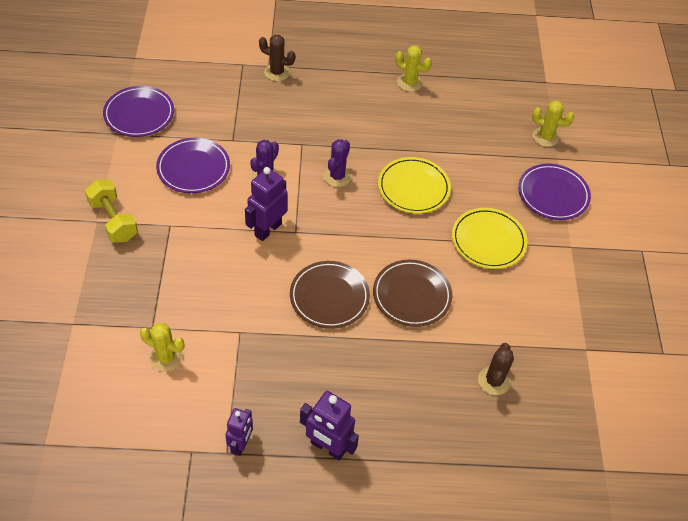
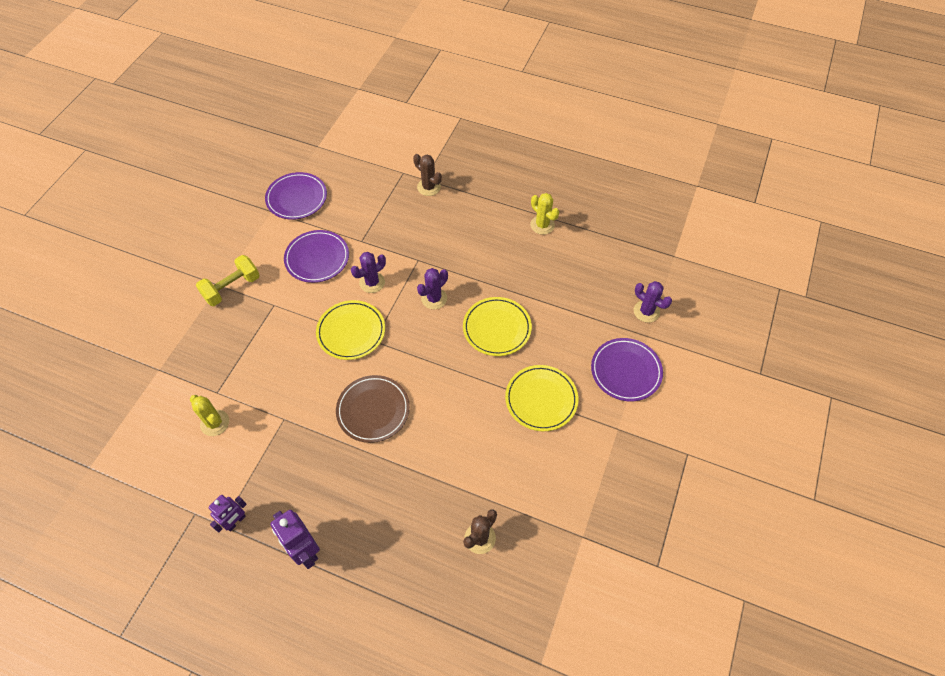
camera: 25 degrees right, 5 degrees up
(113, 220) = (232, 288): yellow dumbbell -> yellow dumbbell turned 60 degrees clockwise
(267, 229) = (351, 332): purple robot -> yellow plate
(412, 295) = (445, 431): brown plate -> none
(545, 137) = (646, 311): yellow cactus -> purple cactus

